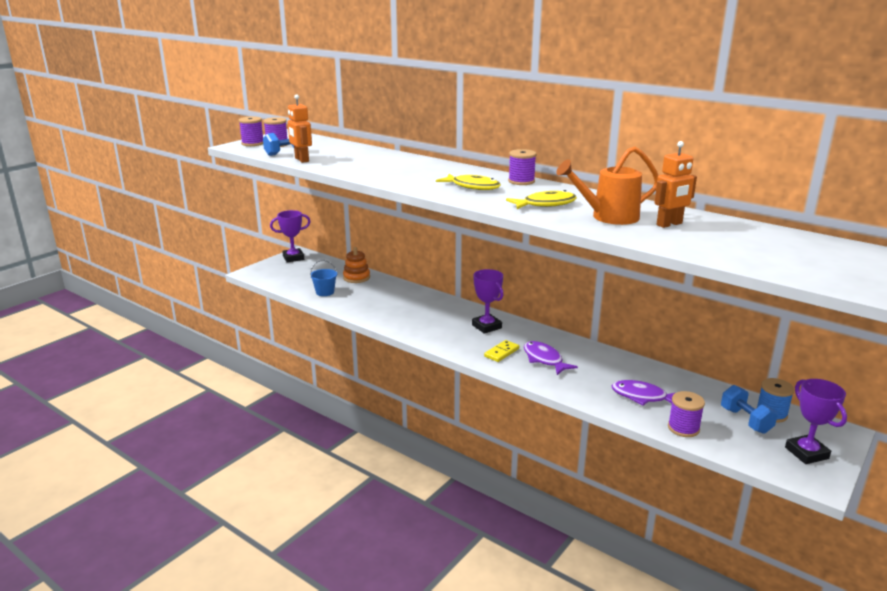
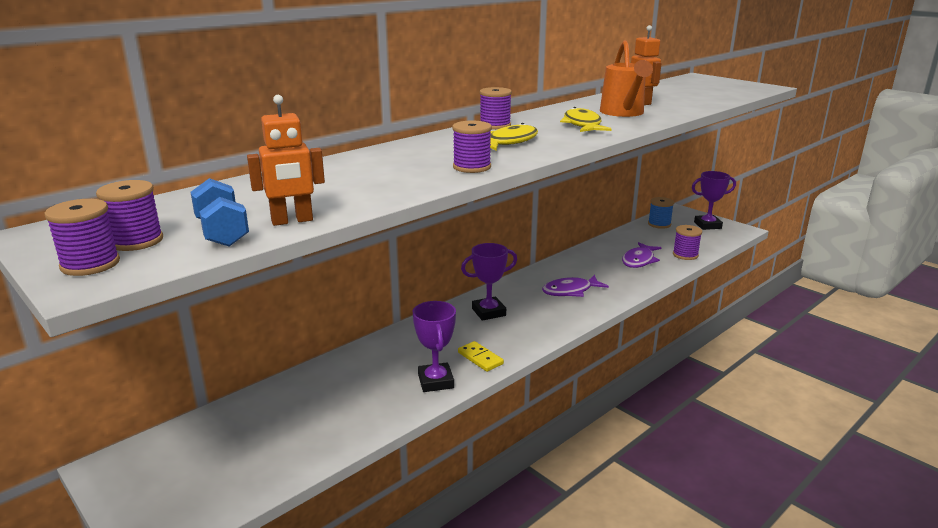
camera: 80 degrees left, 0 degrees up
(293, 258) = (124, 474): purple trophy -> purple trophy (435, 381)
(325, 292) = (319, 435): blue bucket -> none
(356, 277) = (280, 399): orange stacking toy -> none
(403, 181) = (472, 167): none -> purple spool
(501, 352) = (553, 311): yellow domino -> yellow domino (480, 358)
(745, 420) = (670, 233): blue dumbbell -> none

